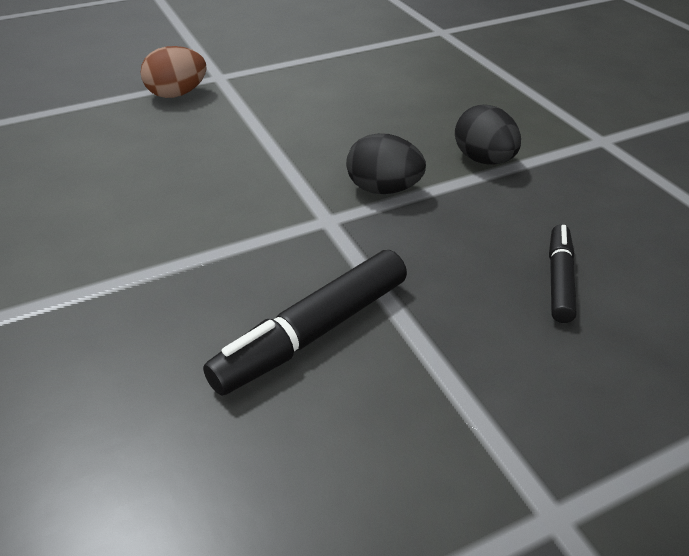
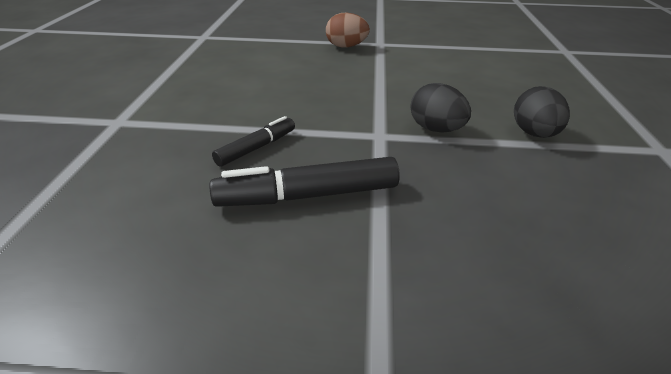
camera: 30 degrees right, 5 degrees down
(559, 280) = (535, 233): black marker -> black marker (256, 148)

